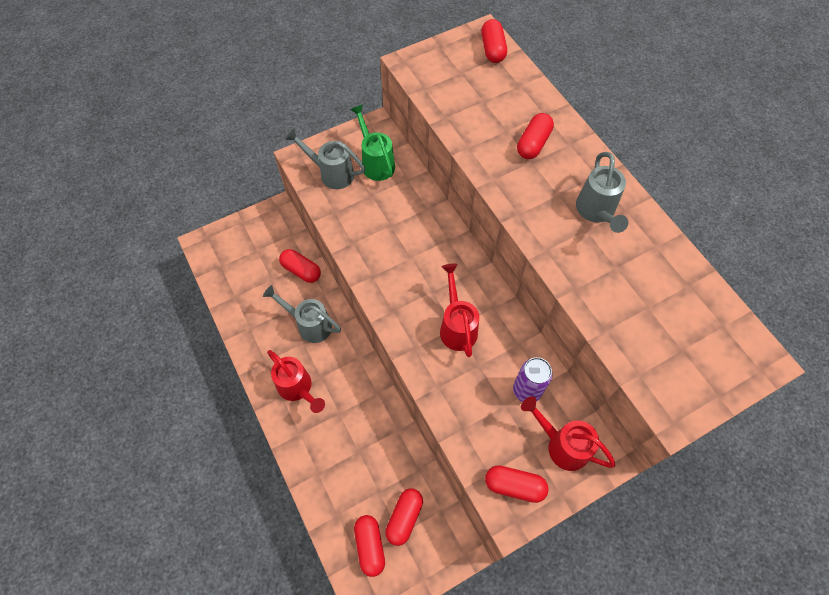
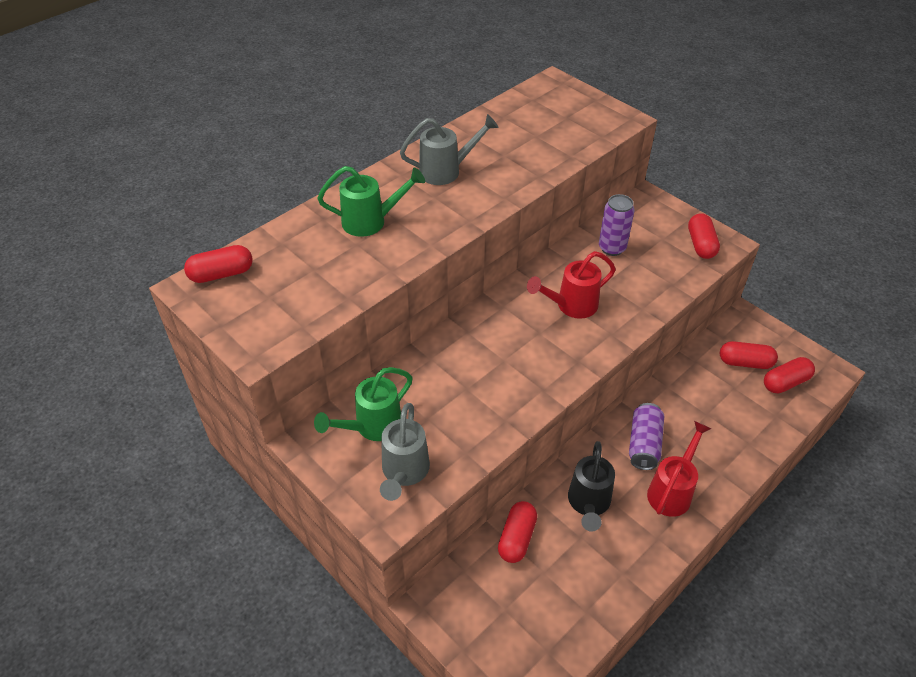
camera: 105 degrees left, 15 degrees down
(310, 324) = (588, 503): grey watering can -> black watering can
(346, 385) = (644, 444): none -> purple can
(533, 144) = (371, 221): red capsule -> green watering can
(562, 445) = (648, 221): red watering can -> none

